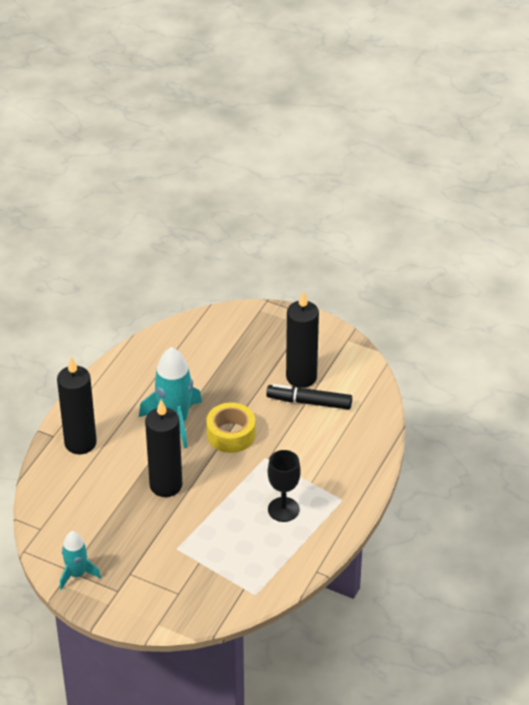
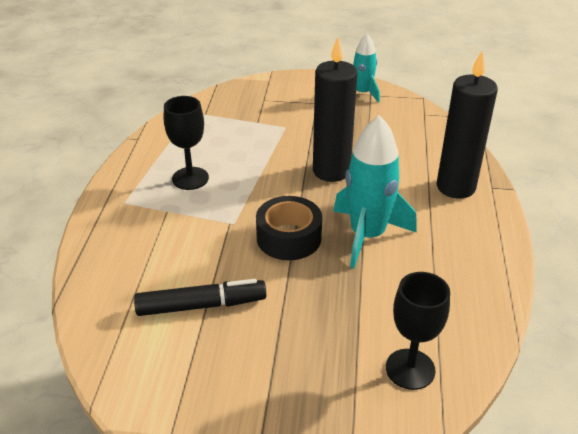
camera: 160 degrees right, 5 degrees down
(205, 336) = (410, 369): none -> black goblet
(231, 434) = (289, 238): yellow tape -> black tape
(301, 377) = (226, 341): black candle -> none

